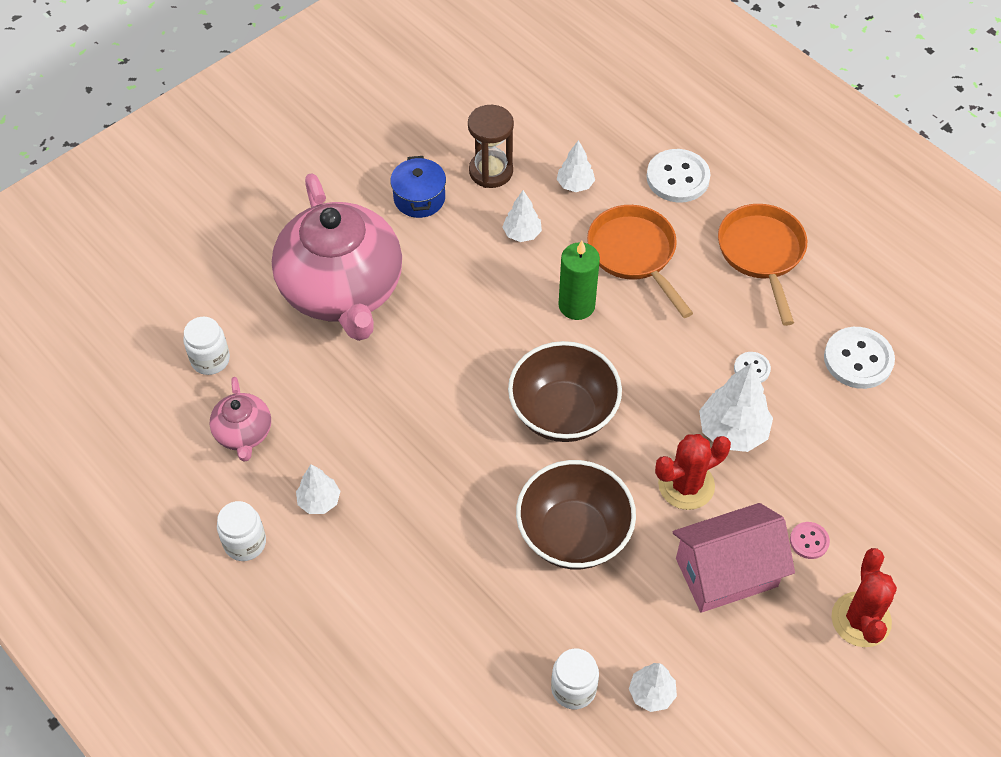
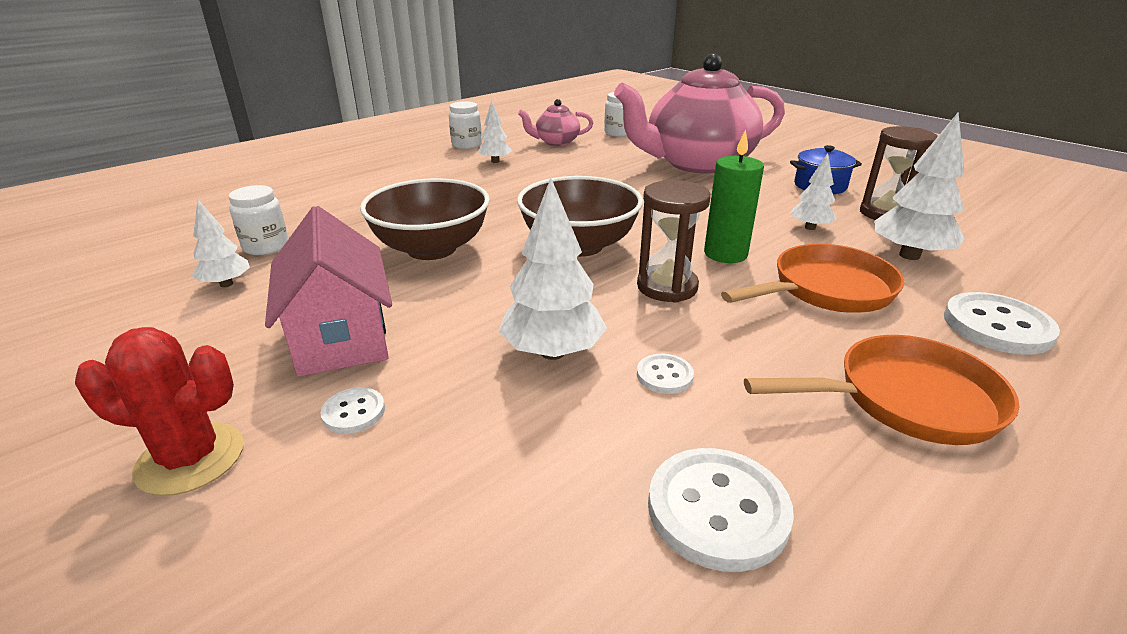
camera: 90 degrees right, 25 degrees down
(575, 185) = (909, 255): white tree -> white tree, size x1.70
(636, 354) = (667, 287): none -> brown hourglass
(686, 485) = (474, 313): red cactus -> none
(809, 541) = (353, 412): pink button -> white button

